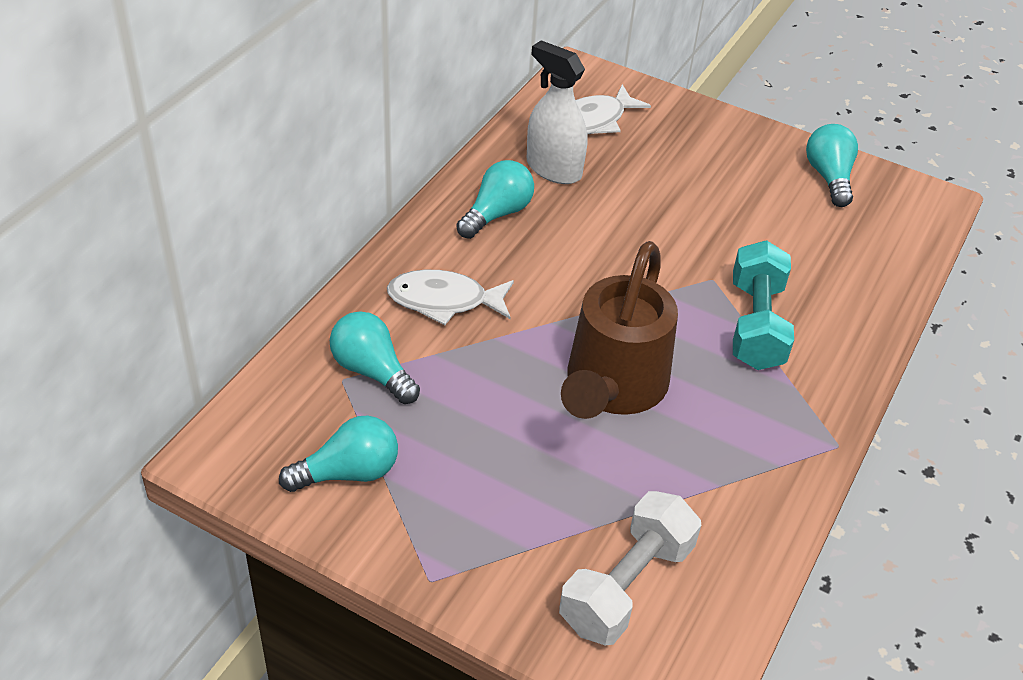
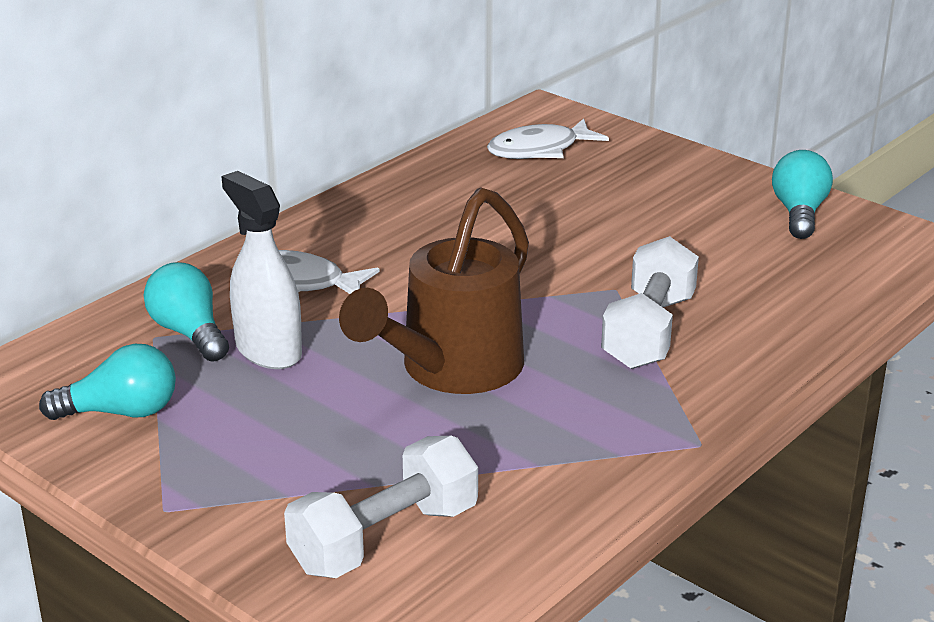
camera: 15 degrees right, 15 degrees down
(497, 214) = (392, 218): turquoise light bulb -> none
(553, 169) = (474, 186): white spray bottle -> white spray bottle (268, 350)
(756, 325) = (648, 331): turquoise dumbbell -> white dumbbell

